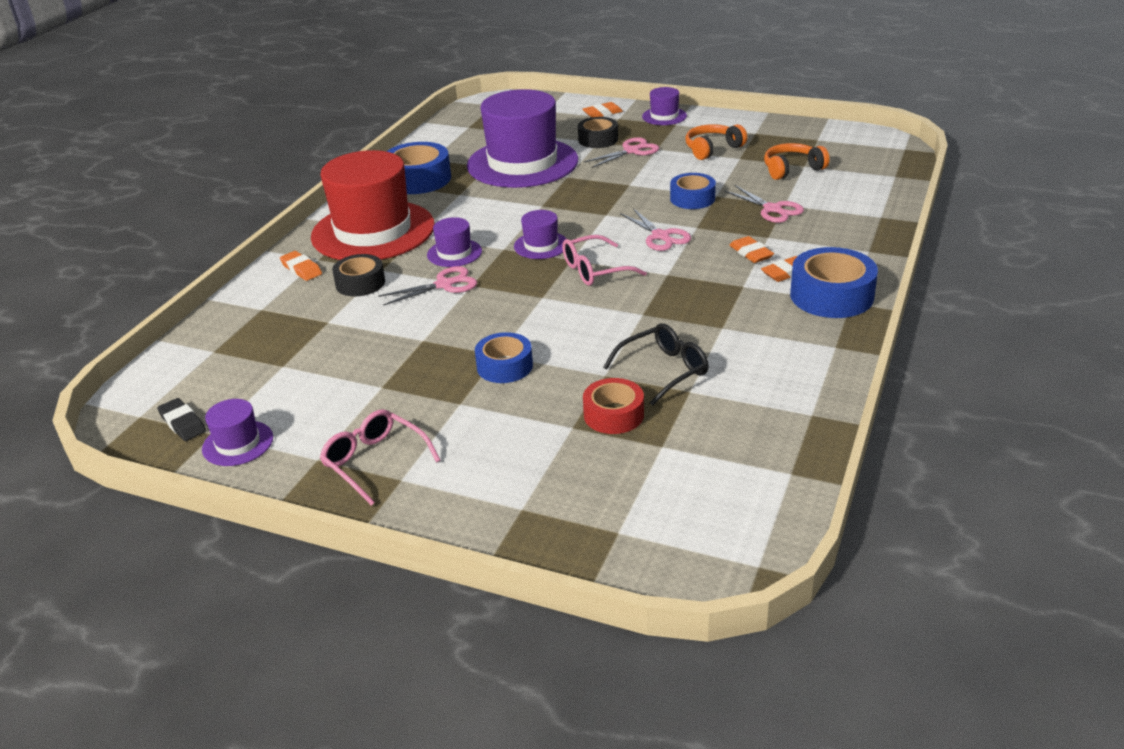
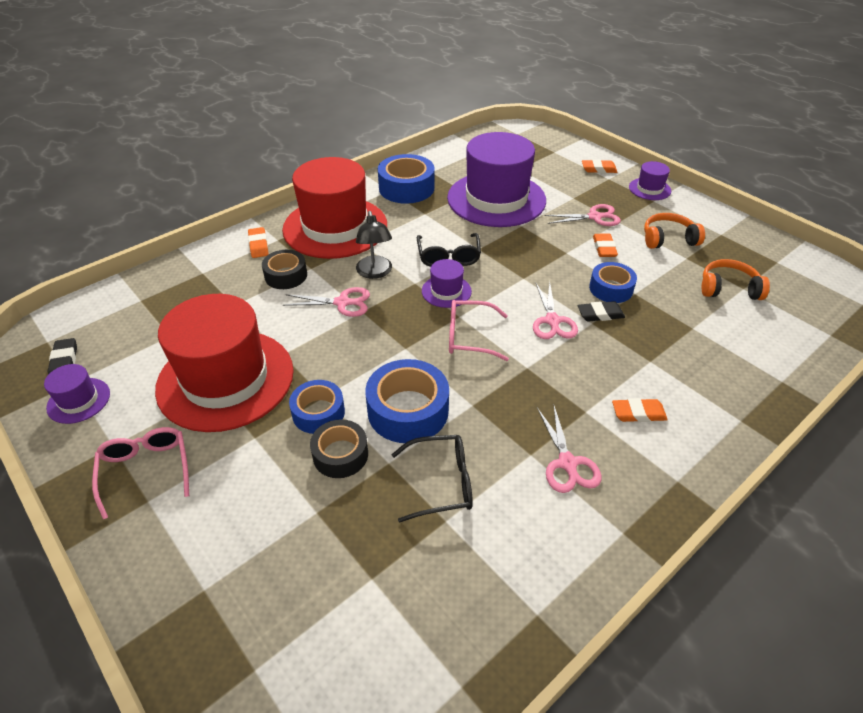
camera: 25 degrees right, 10 degrees up
(383, 376) = (225, 379): none -> red hat
(454, 253) = (375, 272): purple hat -> black lamp
(517, 220) = (448, 256): none -> black glasses
(598, 139) = (575, 195): black tape -> black tape (340, 454)
(613, 415) = (360, 516): red tape -> none
(698, 219) = (600, 314): none -> black eraser
(751, 253) = (620, 374): orange eraser -> orange eraser (604, 248)
(773, 209) = (677, 329): pink scissors -> pink scissors (567, 463)
(831, 295) = (664, 462): blue tape -> blue tape (408, 410)

